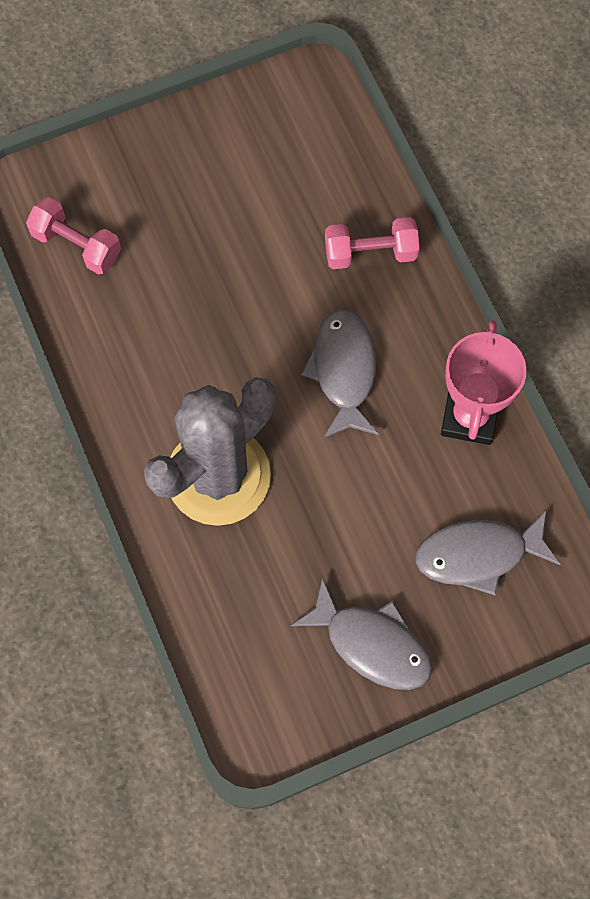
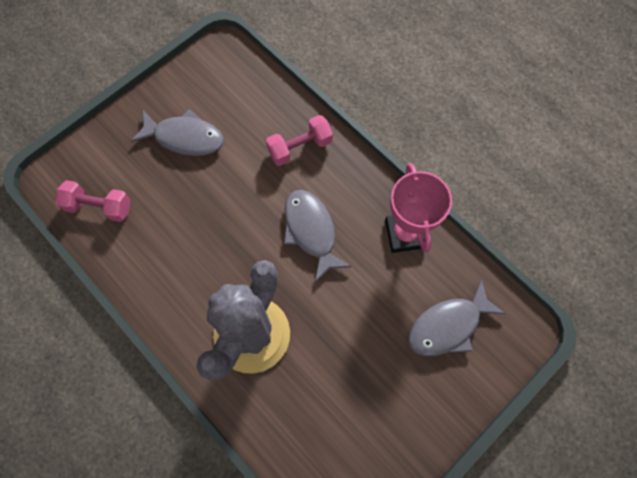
camera: 20 degrees left, 0 degrees up
(372, 644) = (401, 417): grey fish -> grey fish (185, 138)

